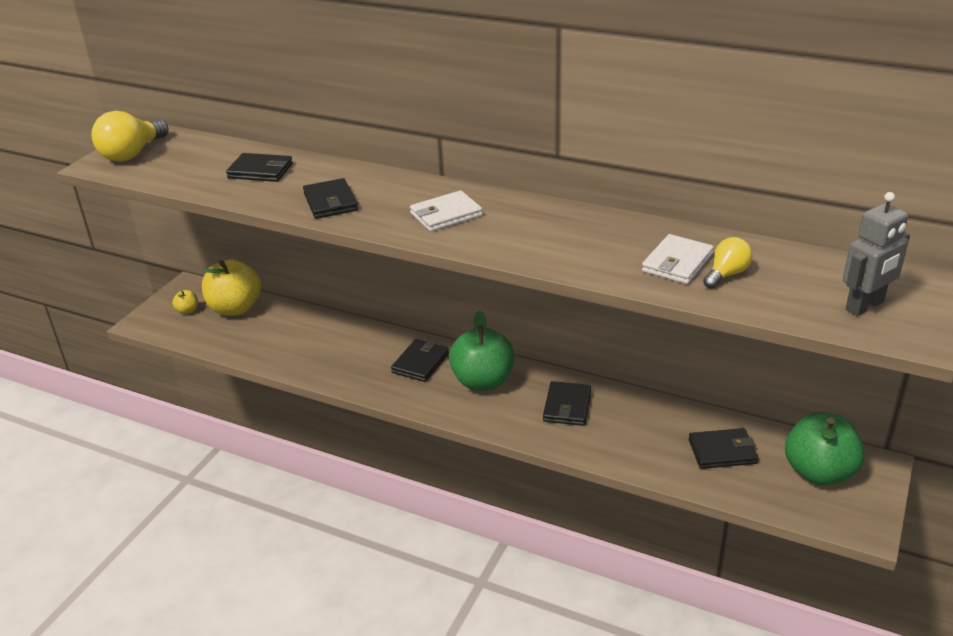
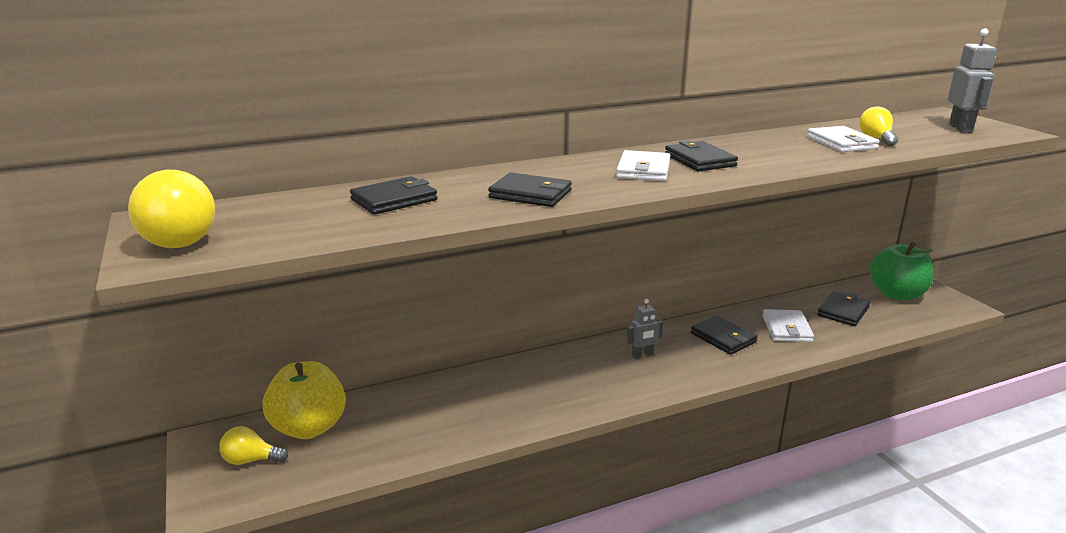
camera: 50 degrees left, 10 degrees down
(187, 310) = (251, 460): yellow apple -> yellow light bulb
(420, 363) = (574, 370): black wallet -> black wallet (699, 160)
(482, 381) = (642, 355): green apple -> grey robot
(634, 432) = (786, 329): none -> white wallet

